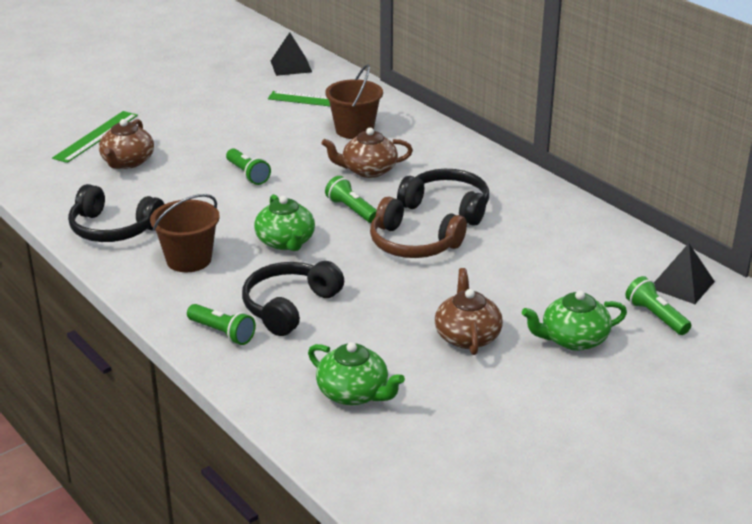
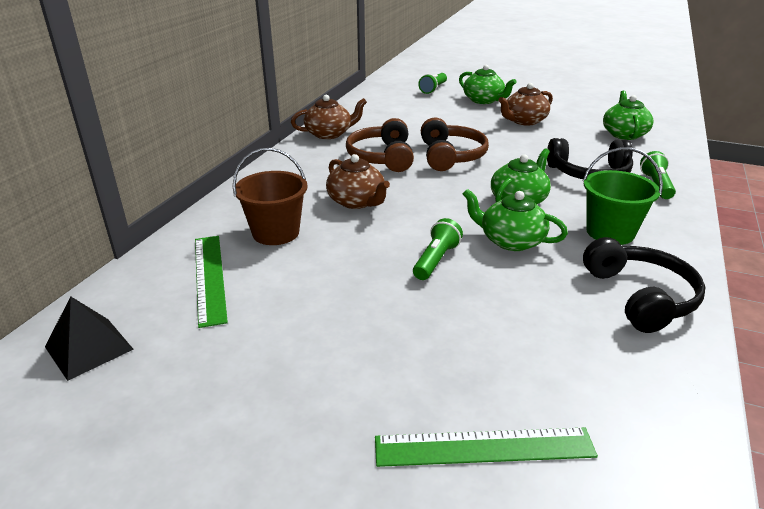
camera: 120 degrees left, 0 degrees up
(127, 162) = (512, 365): brown teapot -> brown teapot (329, 134)
(189, 260) = (610, 232): brown bucket -> green bucket
(234, 211) = (510, 241): none -> green teapot
(351, 210) = (434, 189): green flashlight -> none
(447, 207) = (382, 157): black headphones -> brown headphones
(682, 284) = (393, 88): black pyramid -> none

